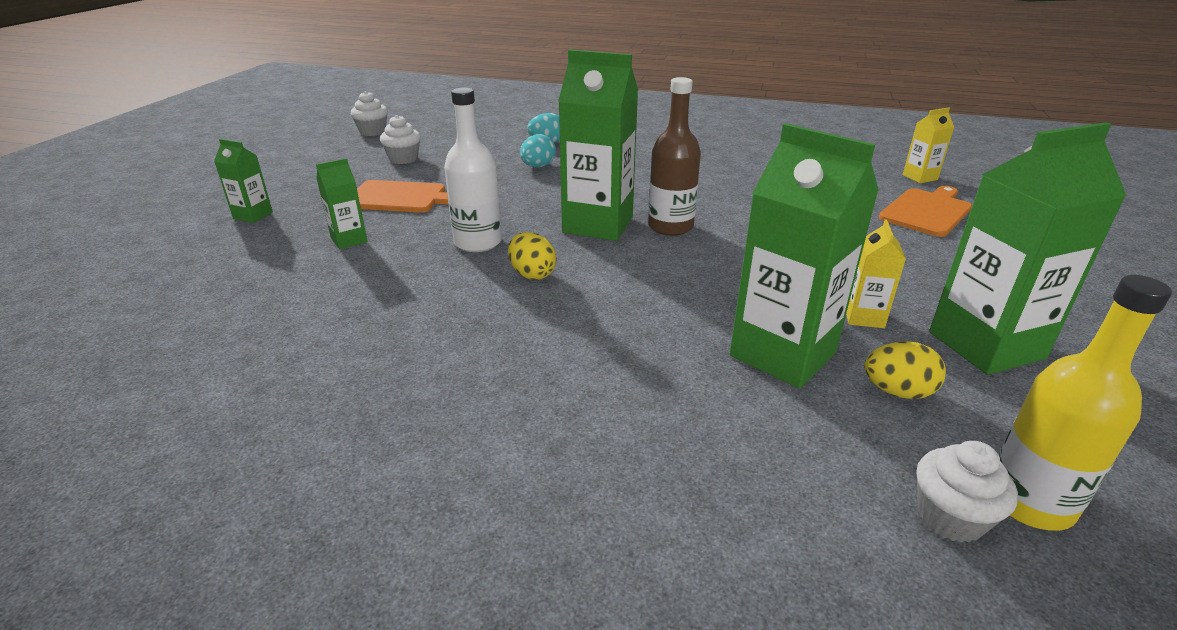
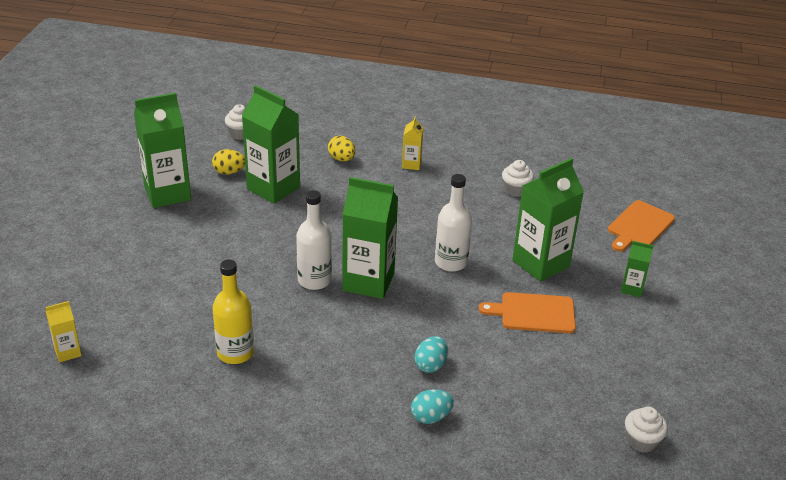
camera: 175 degrees right, 5 degrees up
(349, 240) = (540, 263): green carton -> green carton, size x2.08
(403, 159) = (568, 377): white cupcake -> white cupcake (516, 190)
(532, 274) = (407, 235): yellow egg -> yellow egg (341, 159)
(670, 227) = (314, 280): brown bottle -> white bottle
(864, 317) = (219, 208): yellow carton -> yellow carton (411, 164)
(927, 211) = (105, 301): orange cutting board -> orange cutting board (639, 226)
(1029, 501) = (209, 138): yellow bottle -> yellow bottle (235, 352)

